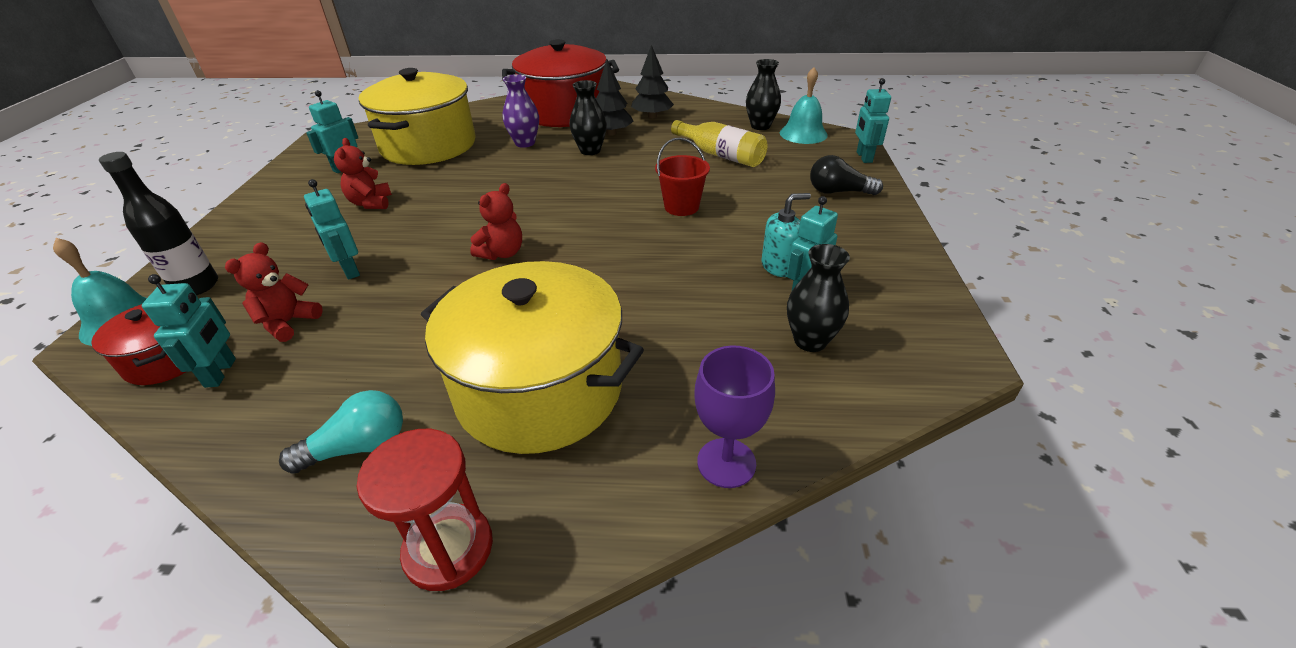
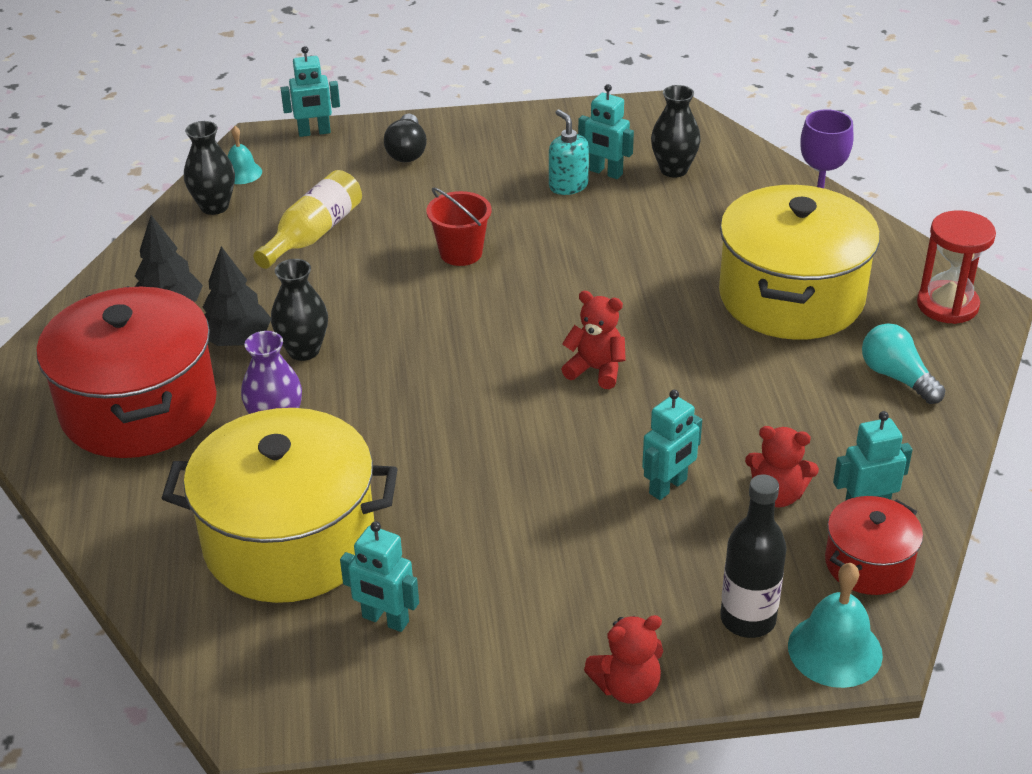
camera: 100 degrees left, 0 degrees up
(371, 203) = (502, 535): red teddy bear -> red teddy bear (627, 687)
(803, 134) = (242, 173): turquoise bell -> turquoise bell, size x0.61

